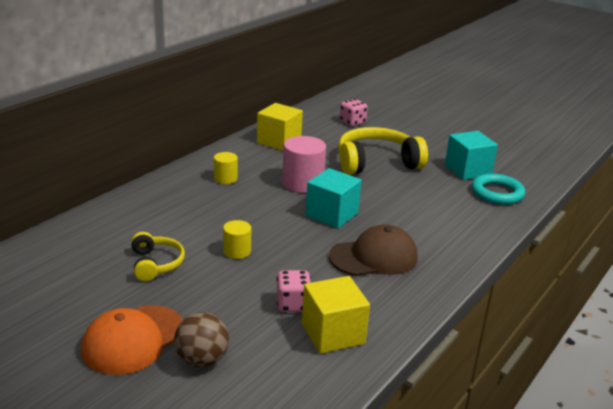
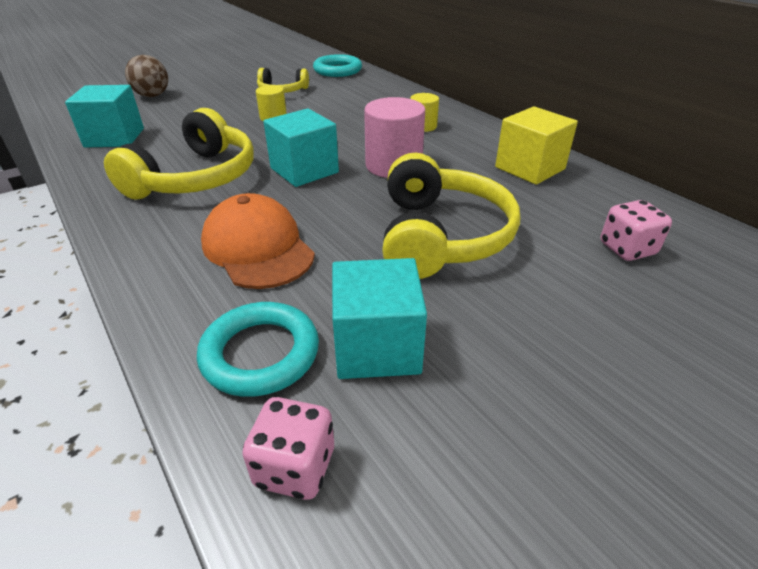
camera: 110 degrees right, 10 degrees up
(70, 242) = (337, 70): none -> turquoise ring
(133, 340) = (199, 81): orange cap -> orange cap (258, 248)
(293, 304) = (171, 129): pink dice -> pink dice (295, 467)
(333, 333) = (114, 138): yellow cube -> turquoise cube
(374, 257) = (195, 177): brown cap -> yellow headphones

